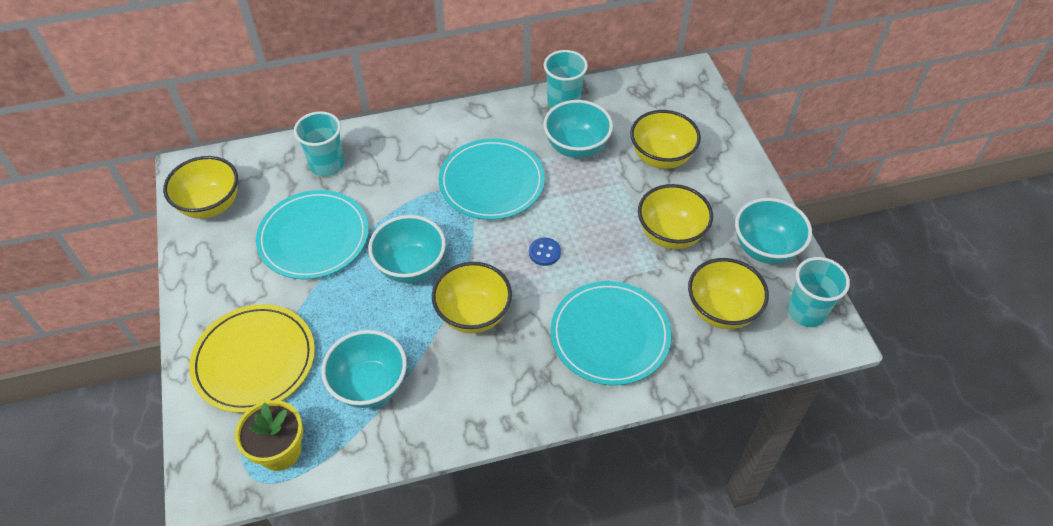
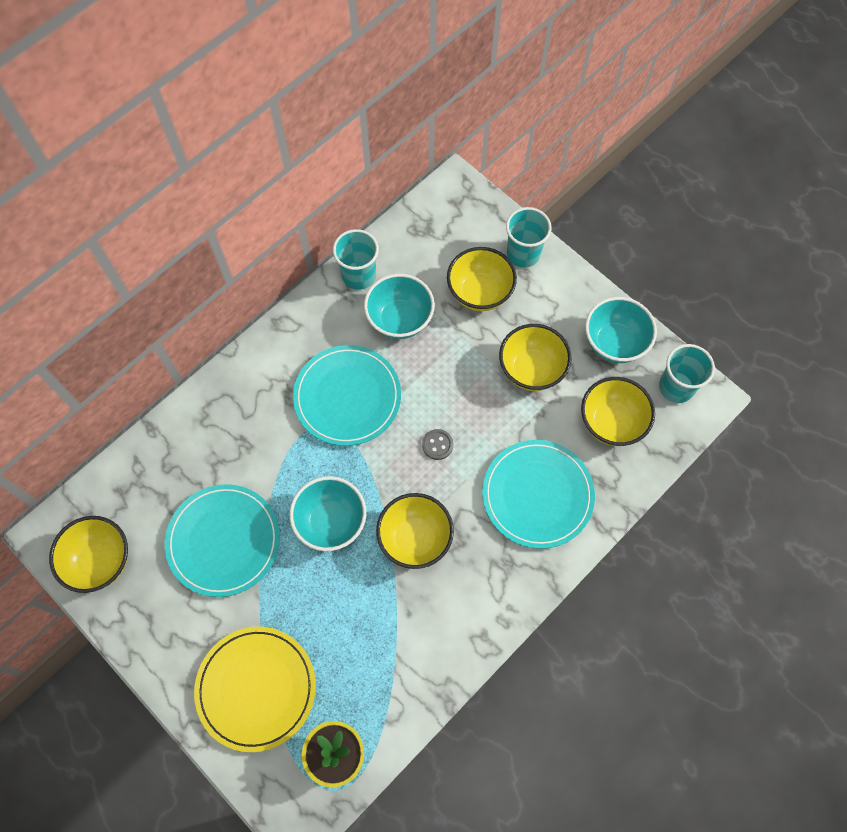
camera: 30 degrees left, 15 degrees up
(327, 165) = (182, 458): turquoise cup -> turquoise cup (523, 254)
(370, 385) = (371, 653): turquoise bowl -> none
(544, 252) = (437, 445): blue button -> grey button

